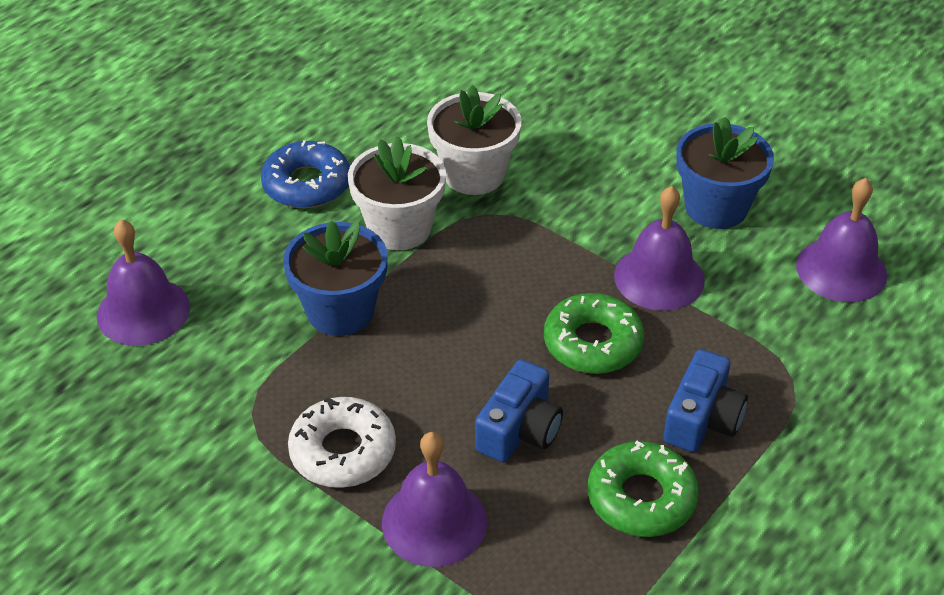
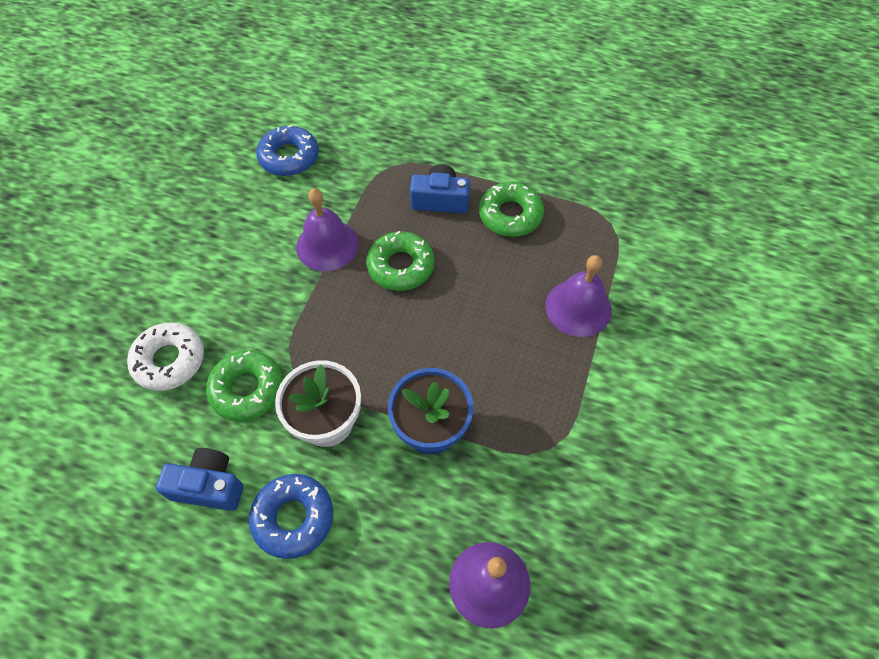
camera: 110 degrees left, 15 degrees up
(343, 451) = (553, 377): white donut -> white donut (169, 360)
(474, 174) = (247, 389): white flower pot -> green donut
(519, 430) = (489, 285): blue camera -> blue camera (209, 486)
(716, 207) = (246, 228): blue flower pot -> none
(841, 270) = (289, 157): purple bell -> blue donut

